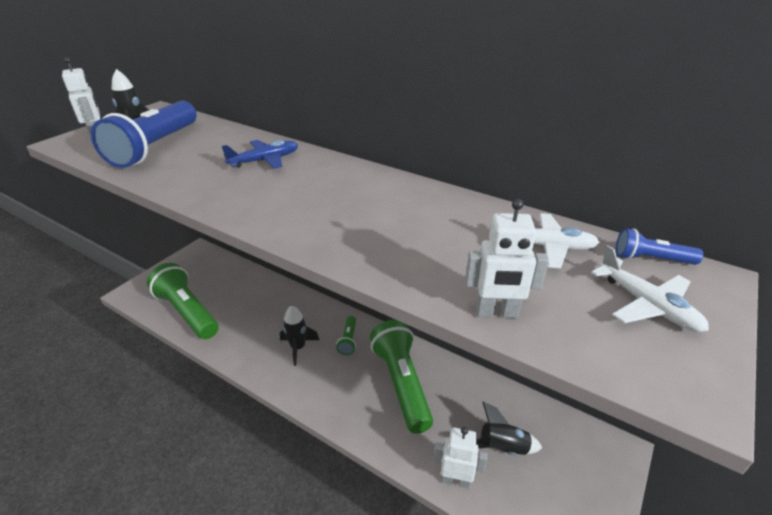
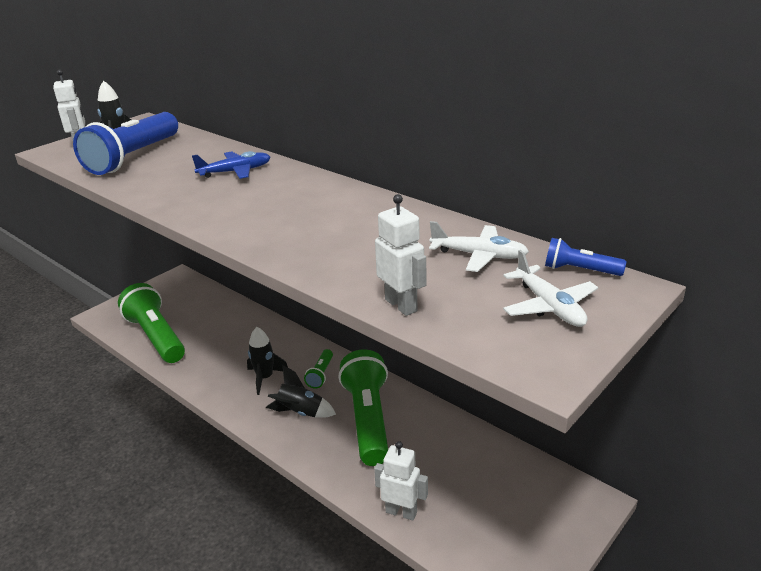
camera: 10 degrees right, 5 degrees down
(496, 313) = (401, 305): white robot -> white robot turned 135 degrees counterclockwise
(503, 448) = (461, 488): black rocket -> black rocket (300, 413)

